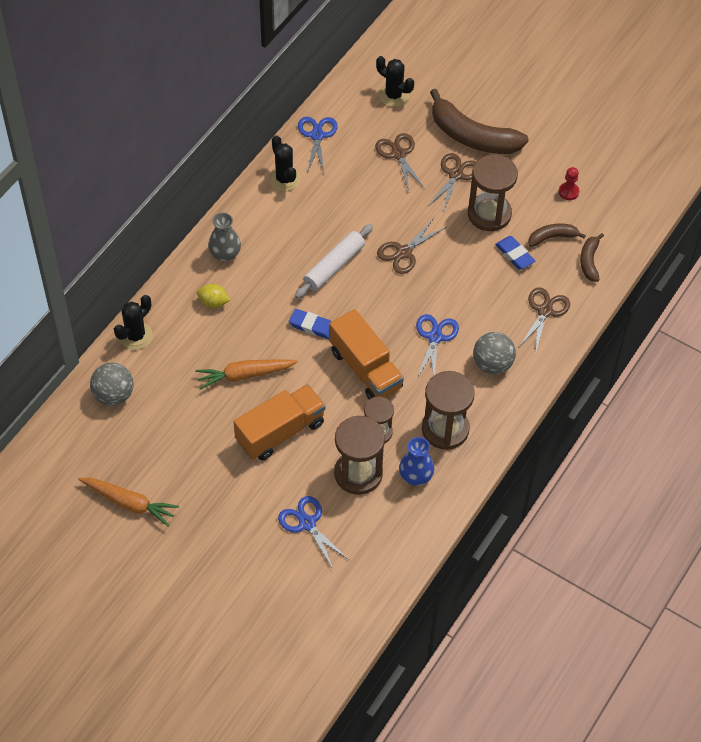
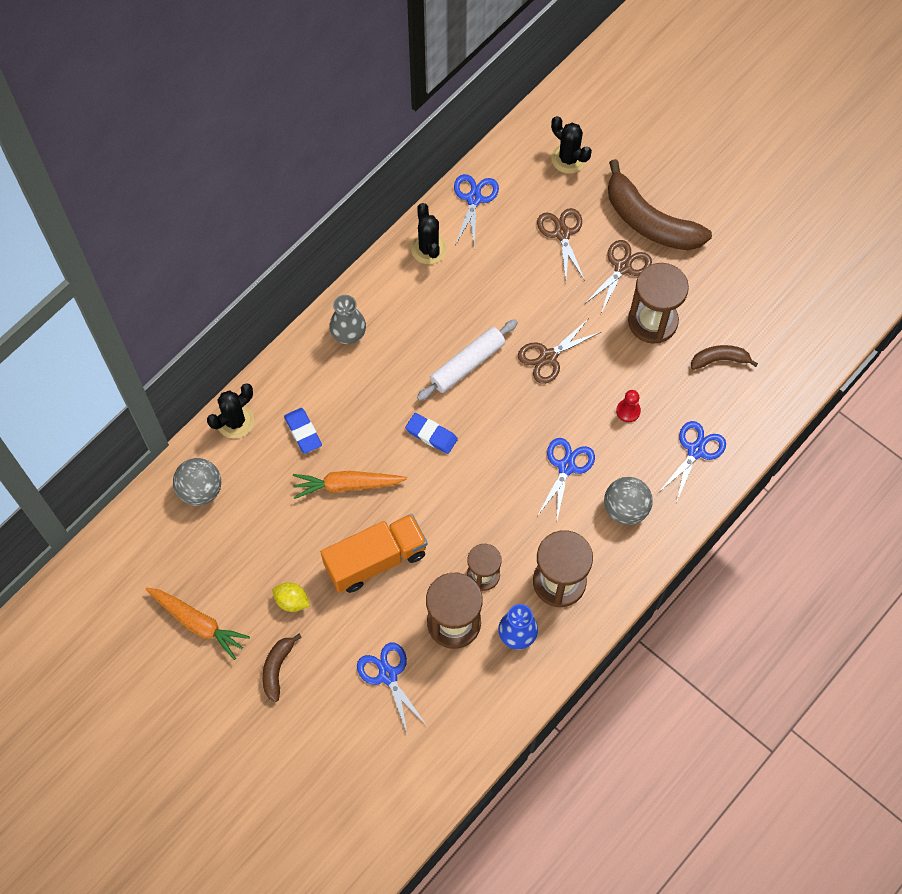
camera: 10 degrees right, 10 degrees up
(213, 302) = (326, 391): yellow lemon -> yellow lemon (292, 601)
(365, 369) = (482, 496): orange truck -> none
(514, 255) = (673, 376): blue eraser -> blue eraser (303, 432)
(544, 311) = (695, 451): brown scissors -> blue scissors
(568, 192) = (748, 305): red pawn -> red pawn (628, 411)
(589, 261) = (757, 395): brown banana -> brown banana (277, 668)

